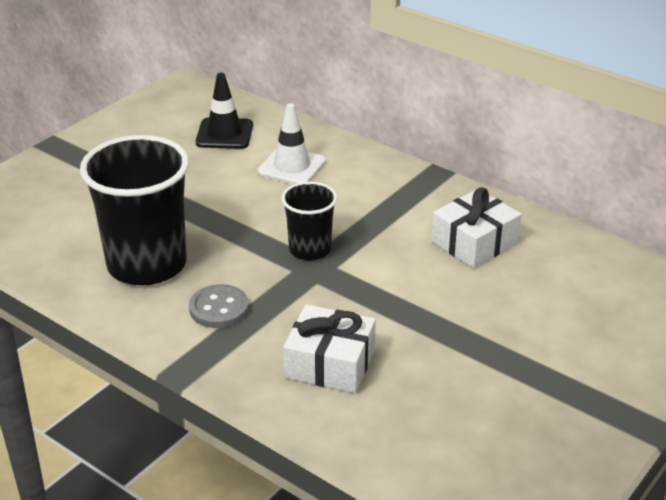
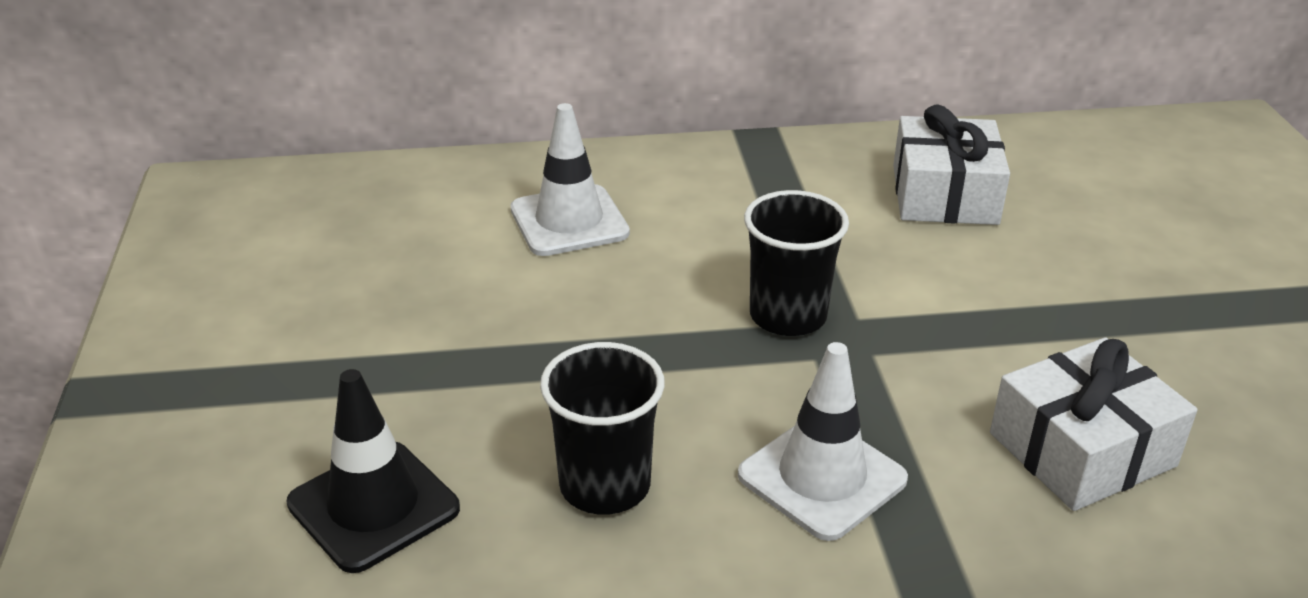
camera: 45 degrees left, 0 degrees up
(147, 265) = (605, 485): black cup -> black cup, size x0.54
(219, 308) = (822, 477): grey button -> white traffic cone
(224, 134) = (392, 226): black traffic cone -> black traffic cone (373, 506)

